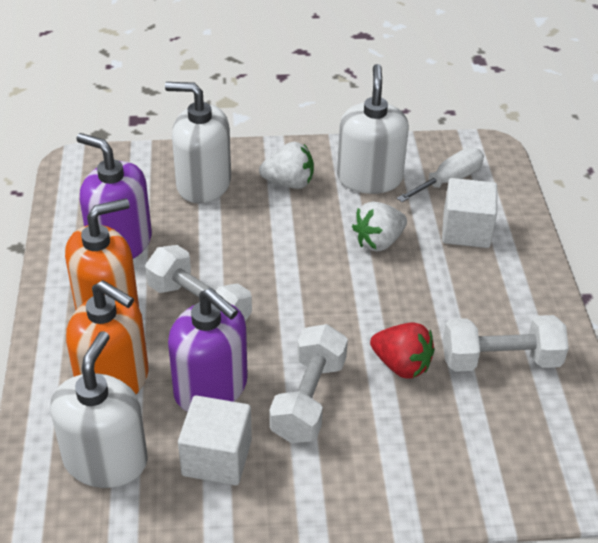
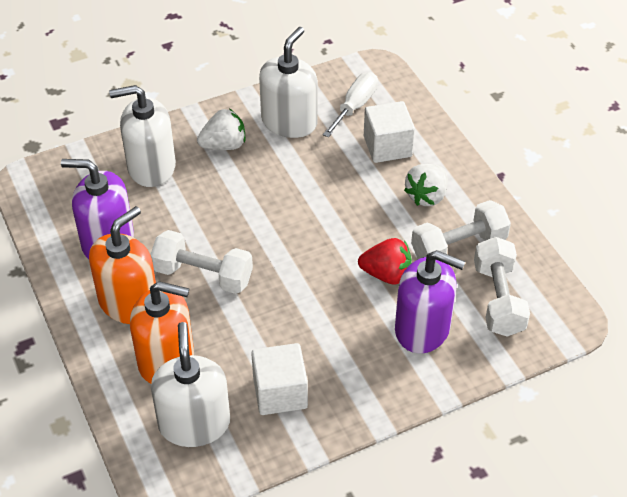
camera: 20 degrees left, 5 degrees up
(211, 388) = (247, 340): purple soap dispenser -> purple soap dispenser (422, 328)
(308, 399) = (328, 324): white dumbbell -> white dumbbell (498, 299)
(369, 178) = (289, 122): white soap dispenser -> white soap dispenser turned 45 degrees clockwise
(378, 242) = (322, 176): white strawberry -> white strawberry (427, 196)

